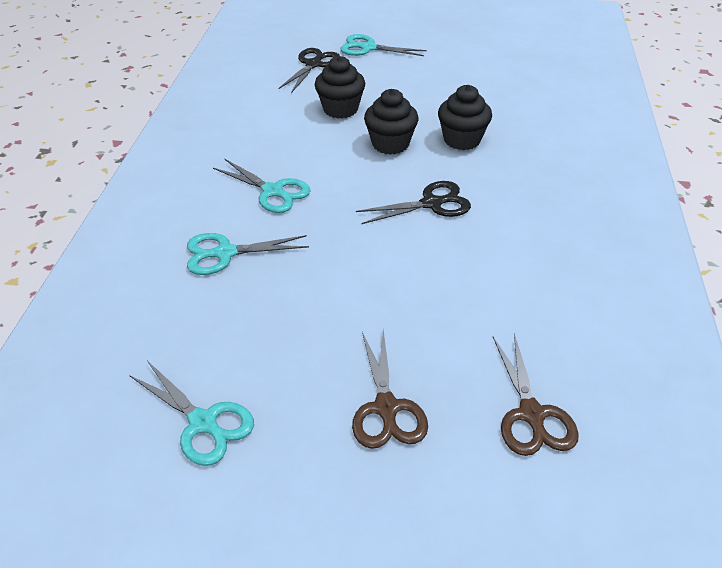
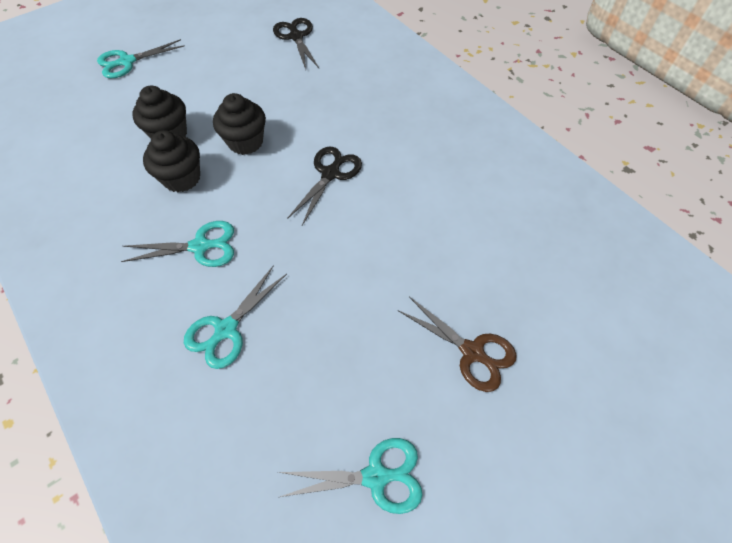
camera: 45 degrees left, 15 degrees up
(313, 64) = (95, 104): black scissors -> black scissors (296, 37)
(462, 140) = (293, 106): black cupcake -> black cupcake (182, 178)
(531, 414) = (547, 283): brown scissors -> none

